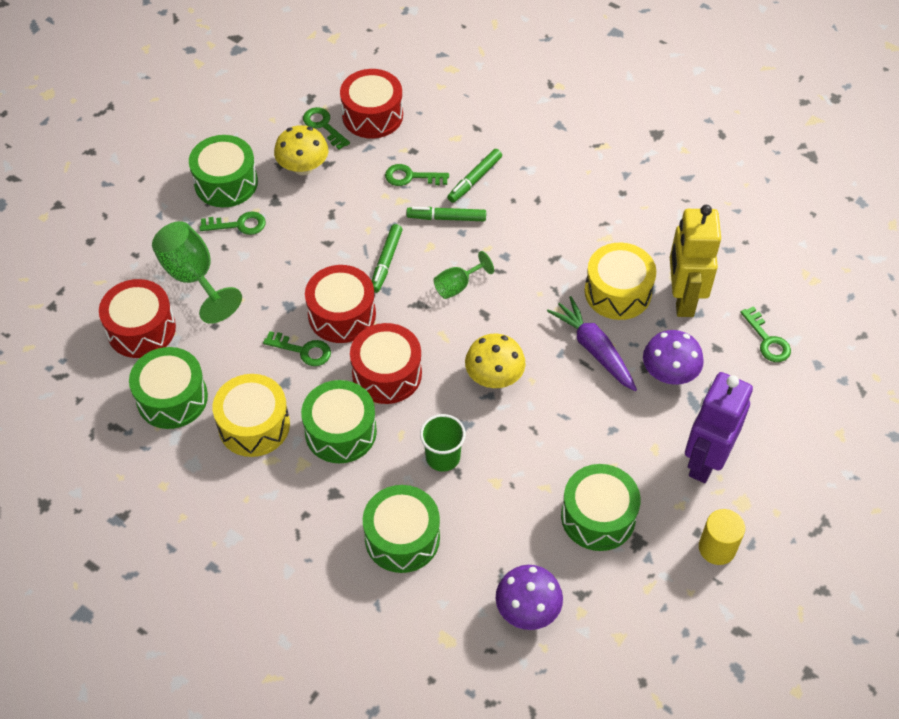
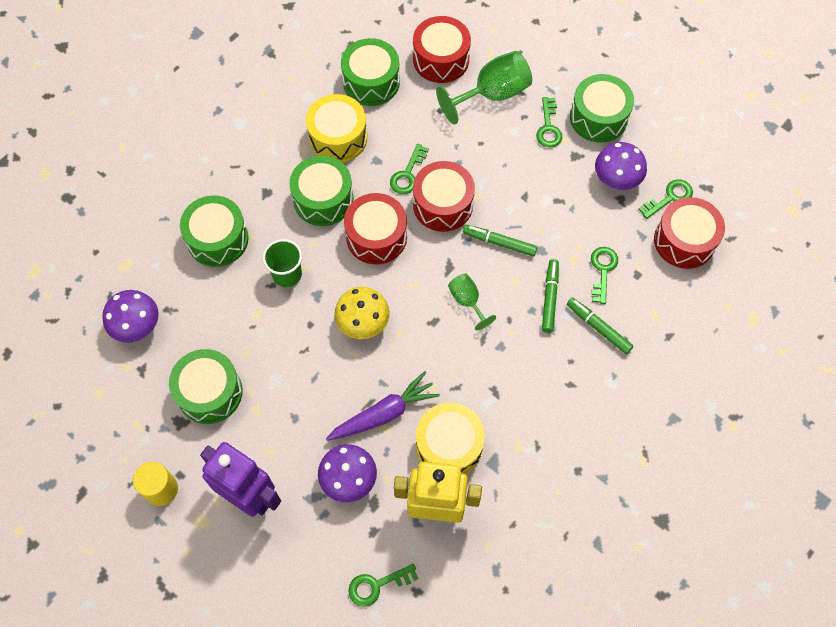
camera: 95 degrees right, 10 degrees up
(303, 167) = (616, 179): yellow mushroom -> purple mushroom

